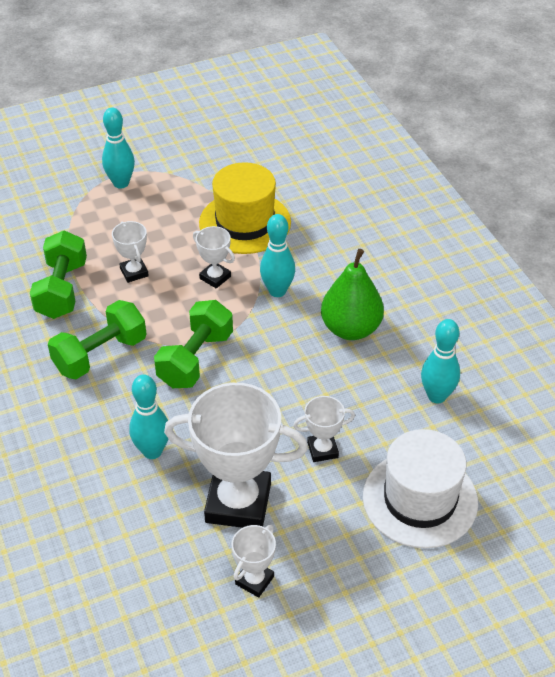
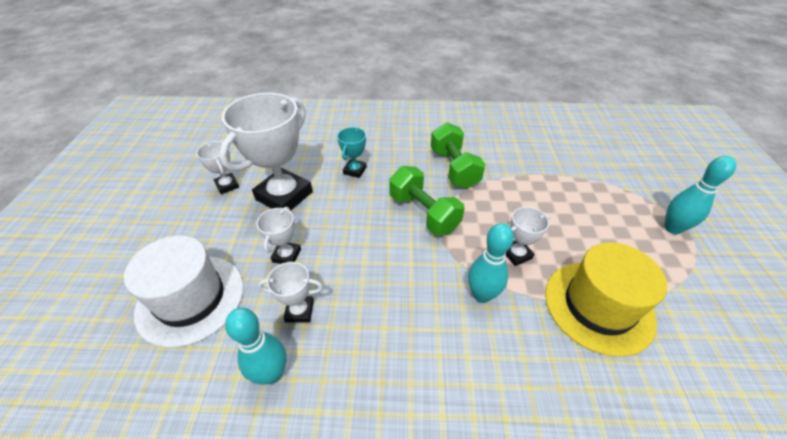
camera: 115 degrees right, 0 degrees up
(62, 290) = (529, 165): green dumbbell -> none
(134, 272) = (539, 206): white trophy -> white trophy (299, 311)
(152, 451) = (355, 170): turquoise bowling pin -> turquoise trophy
(351, 329) = (402, 337): green pear -> none

